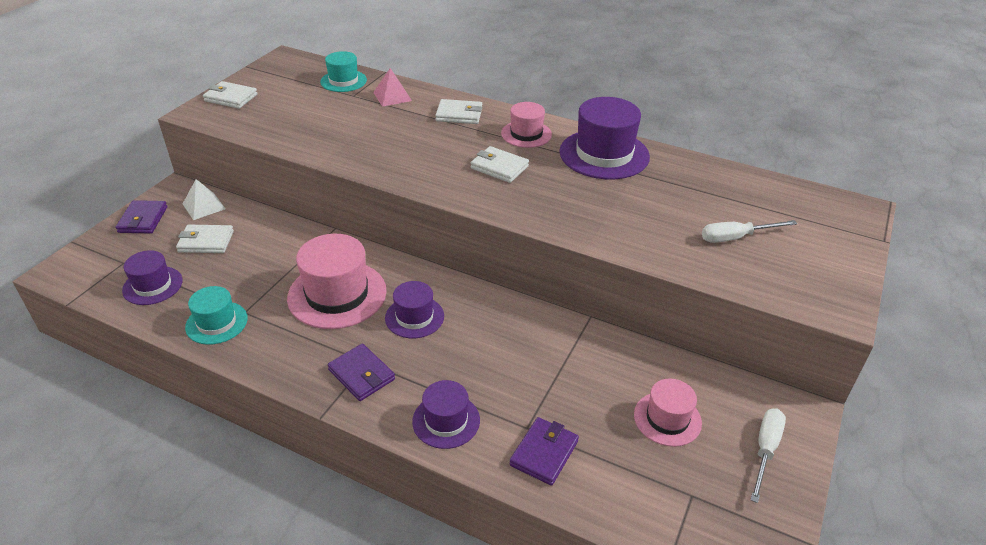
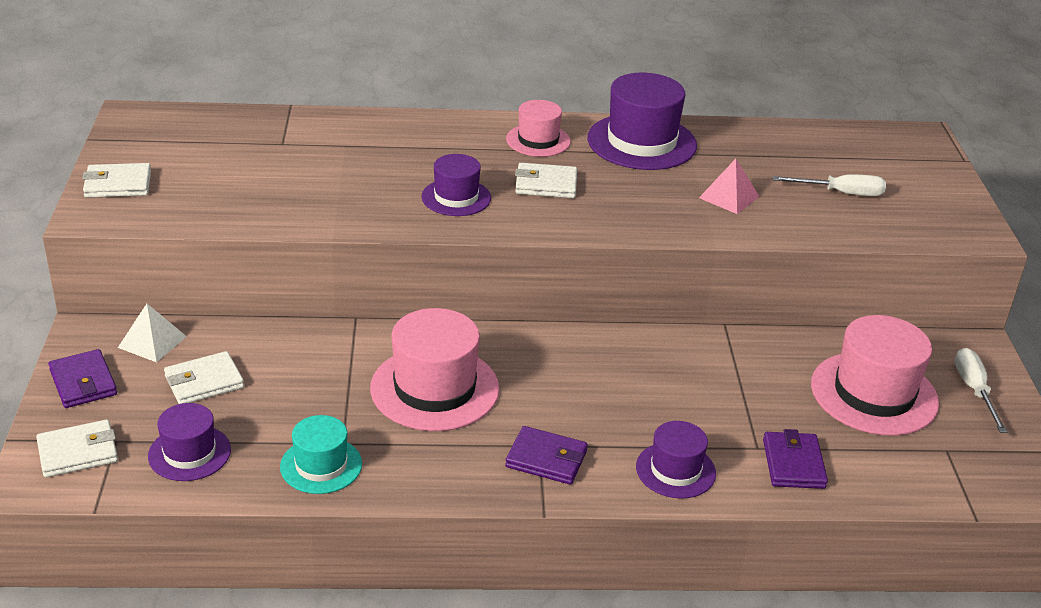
camera: 30 degrees left, 5 degrees down
(343, 81) = (249, 128): turquoise hat -> none
(392, 96) = (334, 133): pink pyramid -> pink pyramid (729, 197)
(414, 317) = (546, 383): purple hat -> purple hat (456, 197)
(459, 114) = (439, 136): white wallet -> white wallet (78, 452)
(667, 419) = (874, 393): pink hat -> pink hat, size x1.71
(736, 237) = (841, 193): white screwdriver -> white screwdriver turned 135 degrees counterclockwise

